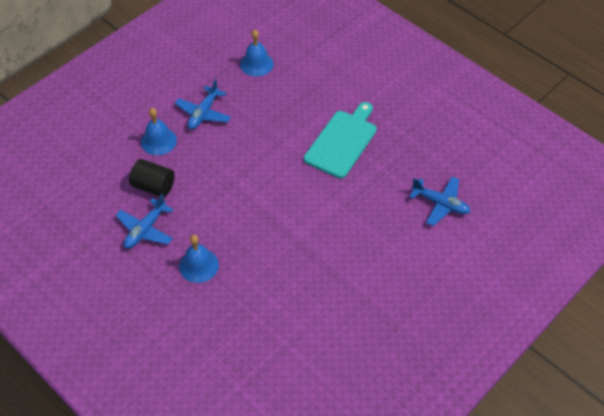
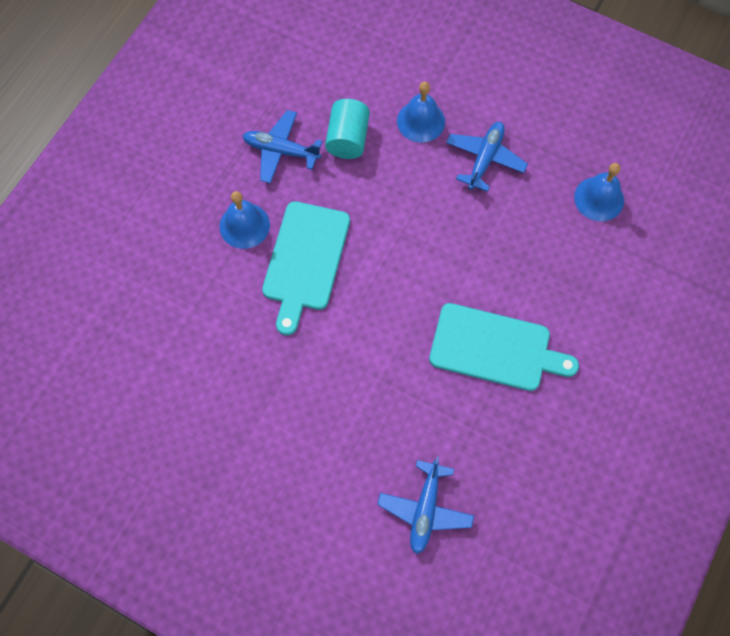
camera: 75 degrees right, 15 degrees up
(153, 186) = (348, 139): black cylinder -> turquoise cylinder
(203, 113) = (485, 159): blue plane -> blue plane turned 105 degrees clockwise
(242, 233) = (305, 261): none -> turquoise cutting board

